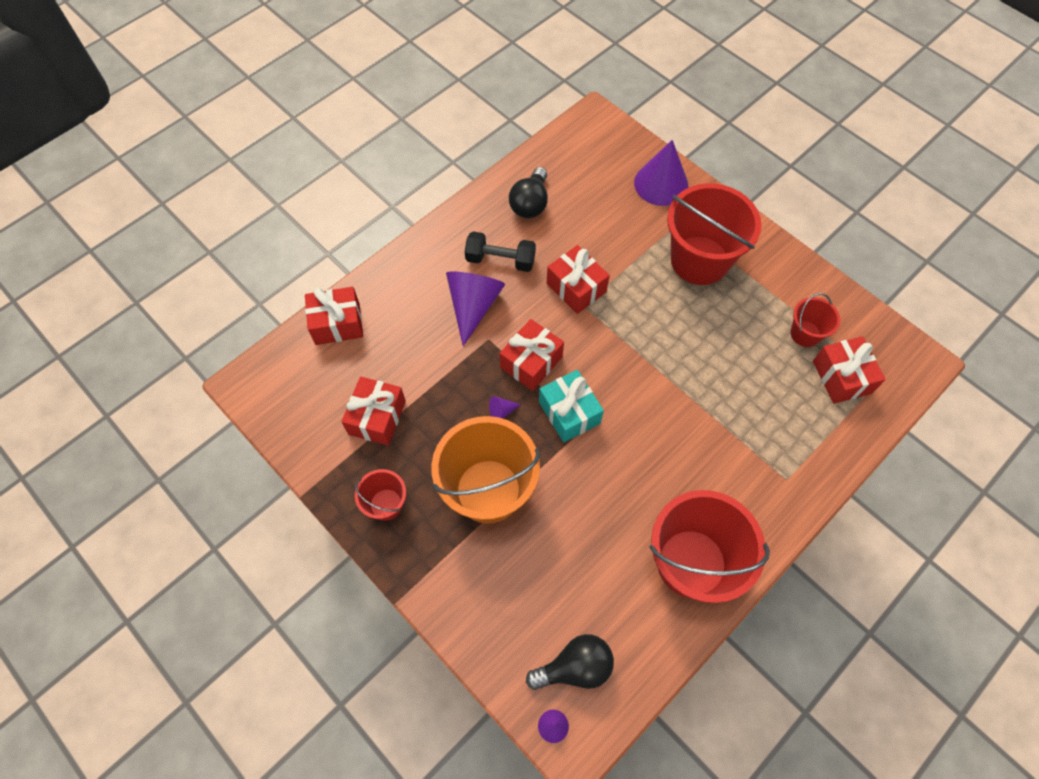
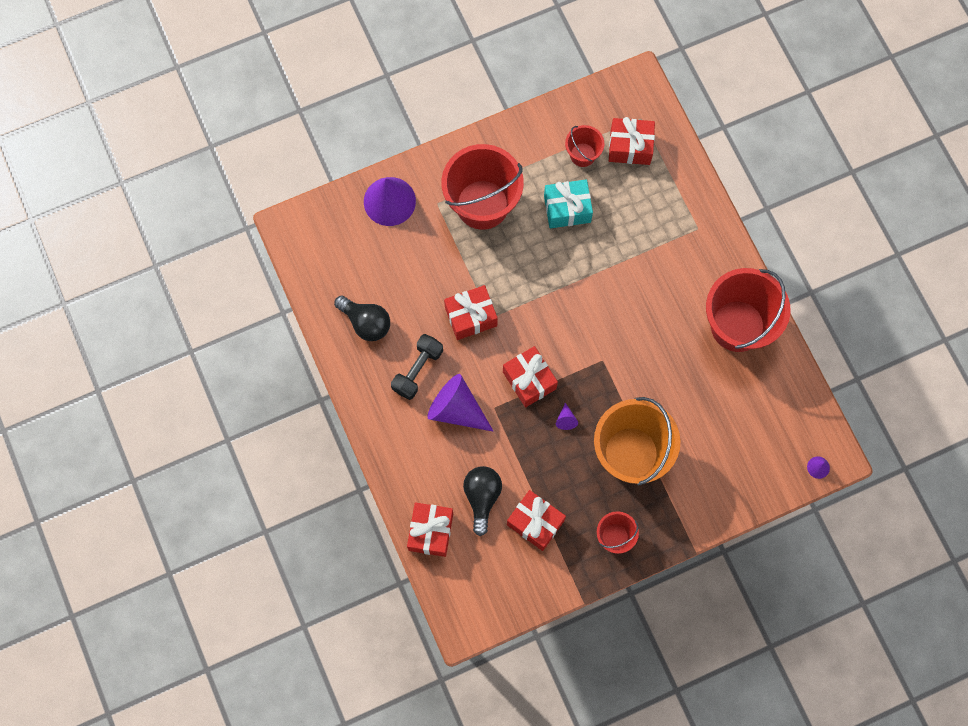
camera: 70 degrees left, 10 degrees up
(569, 413) = (586, 367): turquoise gift -> turquoise gift (567, 209)
(575, 667) = (784, 437): black light bulb -> black light bulb (482, 497)

